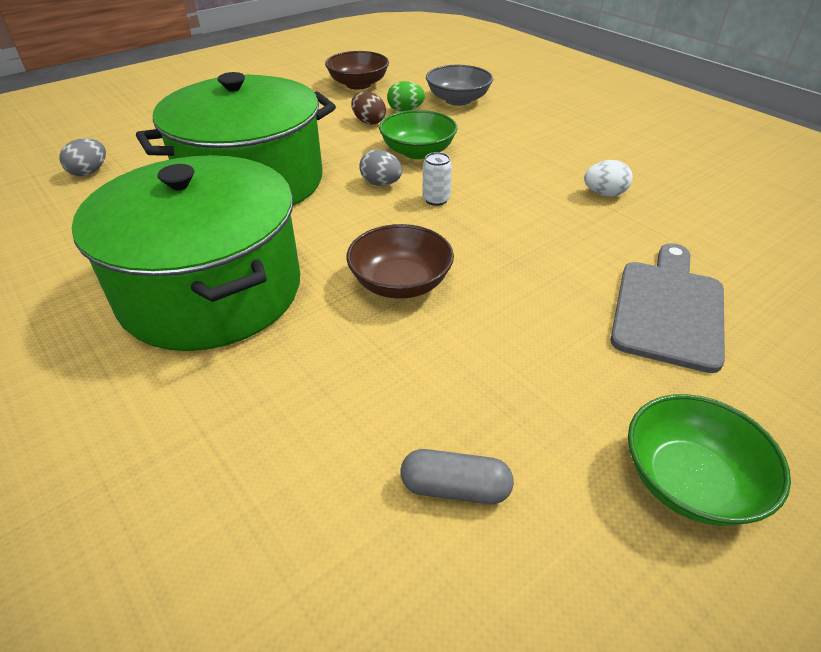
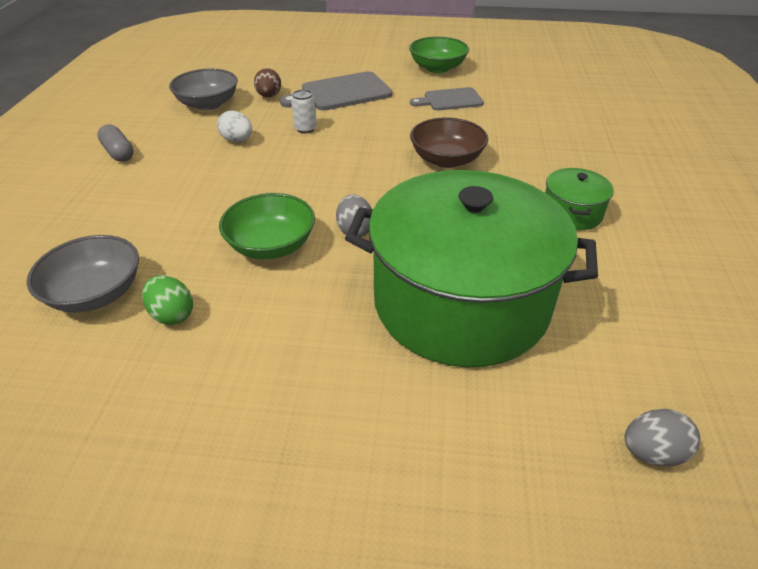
camera: 135 degrees left, 0 degrees up
(211, 290) = (571, 213): green pot -> green pot, size x0.41
(358, 84) = (108, 428): brown bowl -> none
(369, 122) = (238, 321): brown egg -> brown egg (269, 96)
(436, 199) = (340, 194): white can -> white can (305, 129)
(455, 488) = (519, 97): grey capsule -> grey capsule (118, 153)
(536, 394) = (450, 100): none -> grey cutting board
(721, 209) = (208, 104): none -> grey bowl

